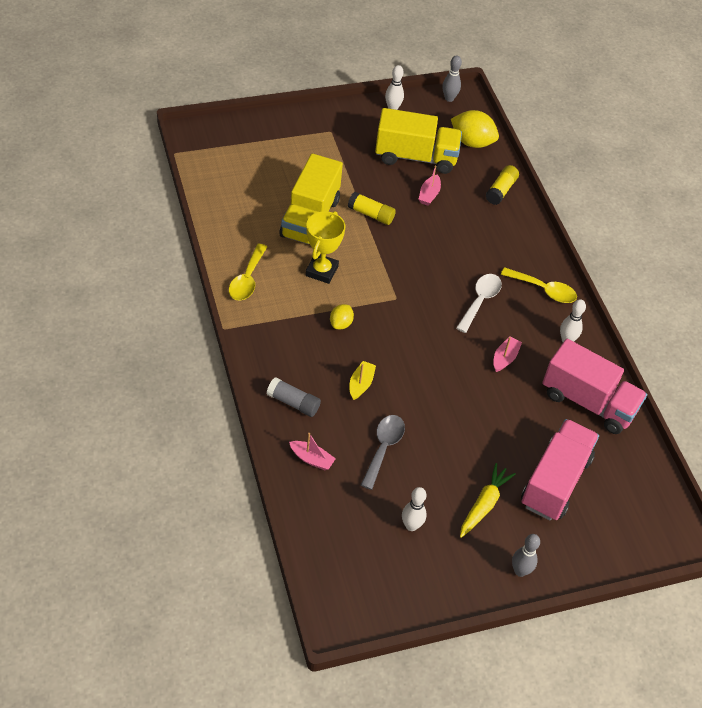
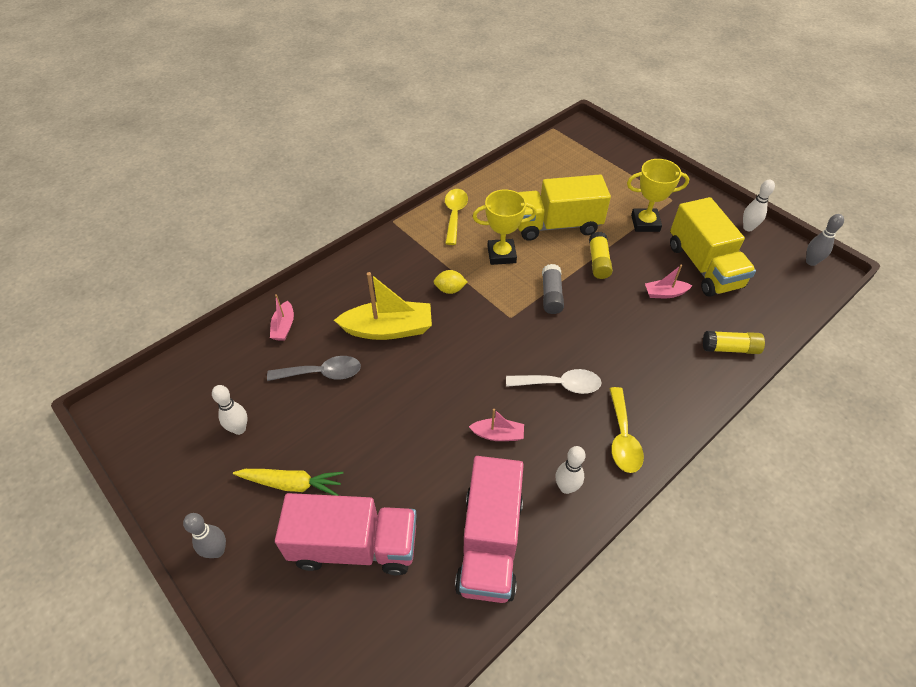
camera: 70 degrees right, 0 degrees up
(247, 280) = (454, 214): yellow spoon -> yellow spoon turned 105 degrees clockwise
(293, 403) = (339, 291): grey glue stick -> grey glue stick (551, 295)
(346, 163) = (645, 223): none -> yellow trophy
(361, 384) = (388, 329): yellow boat -> yellow boat, size x1.95
(472, 142) = (772, 301): yellow lemon -> none

